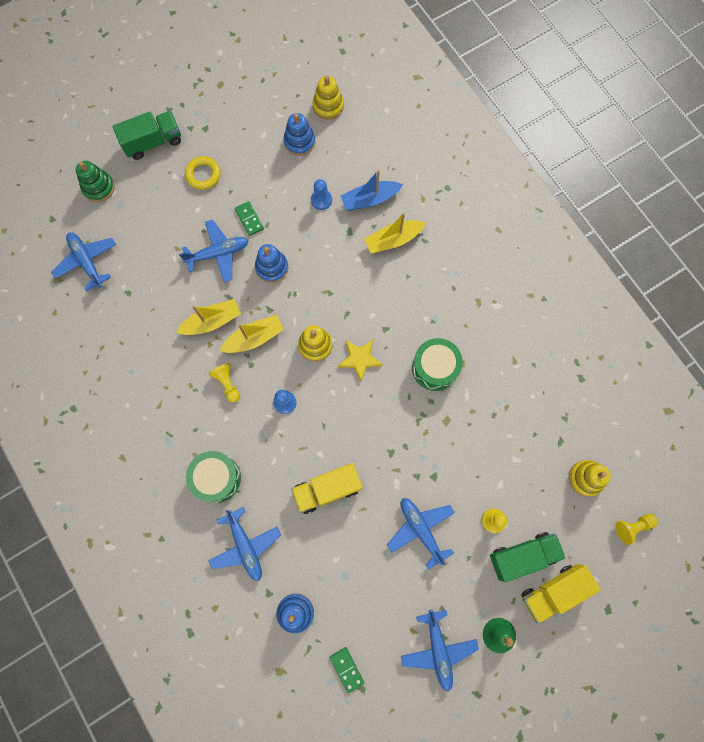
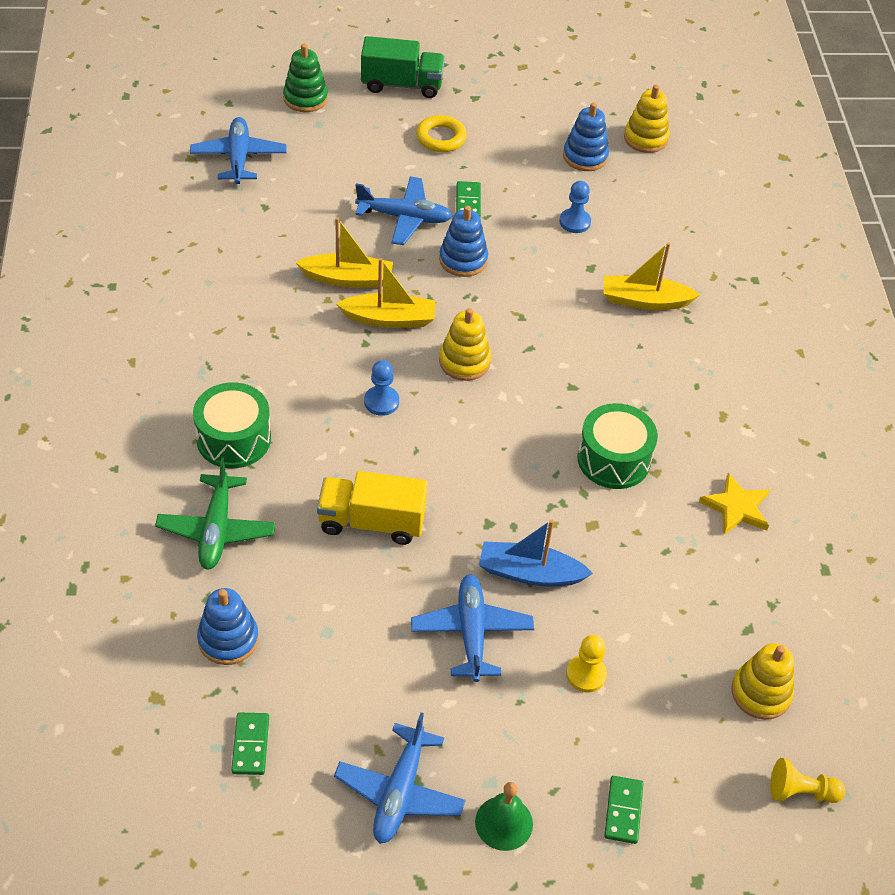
camera: 25 degrees right, 25 degrees down
(227, 383) = (321, 348): yellow pawn -> none
(245, 546) = (216, 529): blue plane -> green plane
(359, 359) = (514, 402): yellow star -> yellow star (736, 507)
(370, 199) = (640, 248): blue boat -> blue boat (529, 573)
(522, 556) = (603, 741): green truck -> none
(553, 592) = (623, 811): yellow truck -> green domino

